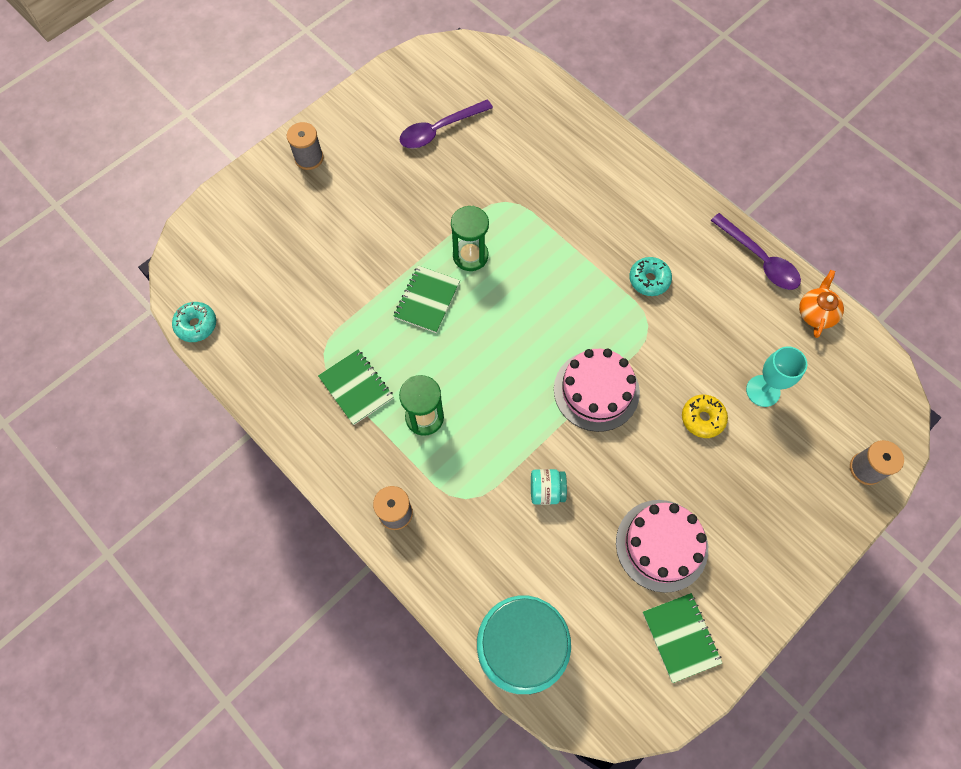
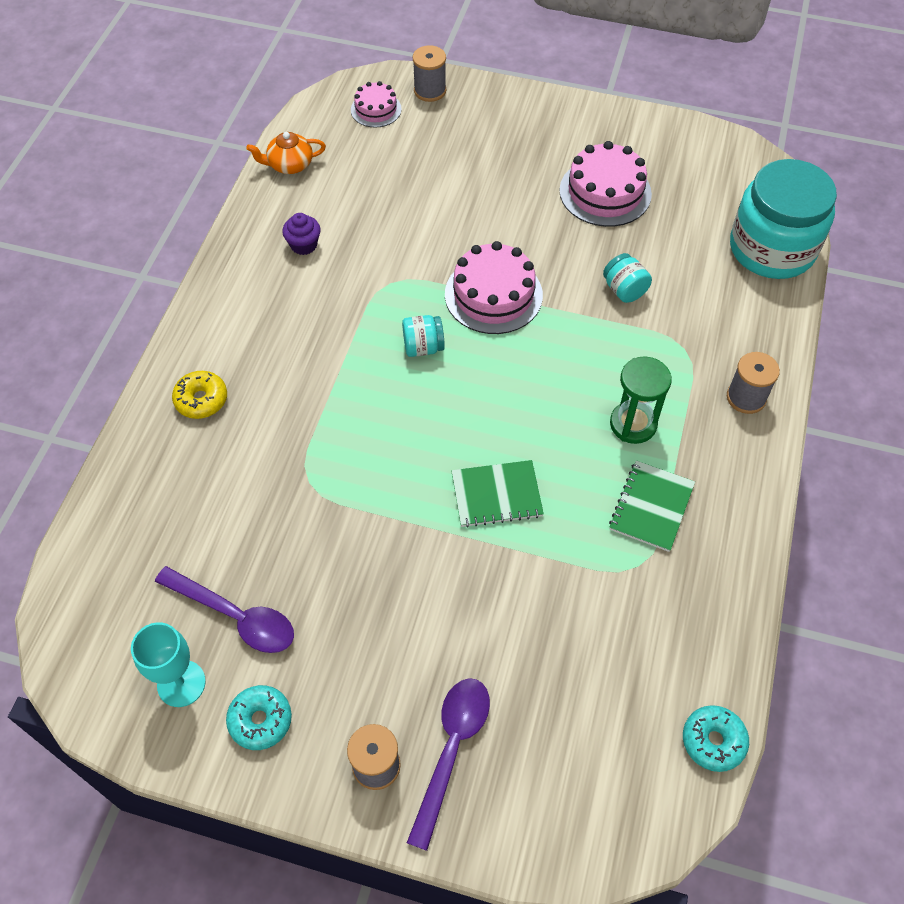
camera: 120 degrees left, 10 degrees down
(470, 256) = (409, 481): green hourglass -> none
(574, 317) = (423, 347): none -> turquoise jar
(649, 280) = (334, 302): turquoise donut -> turquoise donut (260, 720)
(681, 637) = (669, 154): green notebook -> none
(702, 418) = (463, 207): yellow donut -> yellow donut (201, 400)
(718, 285) = (304, 245): none -> purple cupcake
(759, 259) = (251, 224): purple spoon -> purple spoon (452, 749)
(763, 391) = (402, 175): turquoise goblet -> turquoise goblet (181, 683)
(859, 410) = (376, 109): none -> pink cake

